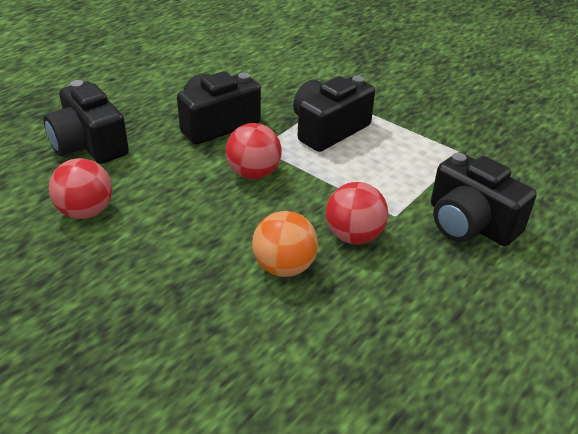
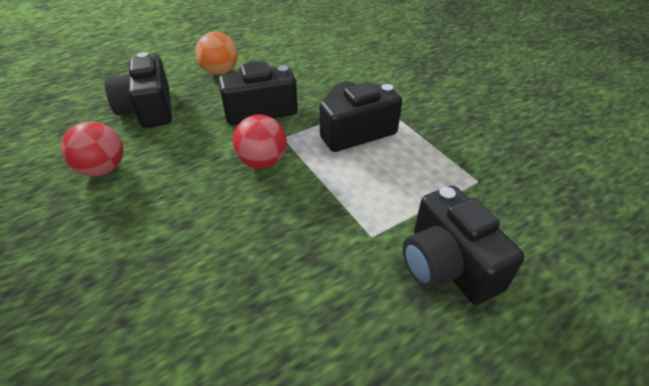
camera: 20 degrees right, 5 degrees up
(284, 267) = (230, 268): orange ball -> orange ball (220, 72)
(354, 236) = (317, 250): red ball -> none

